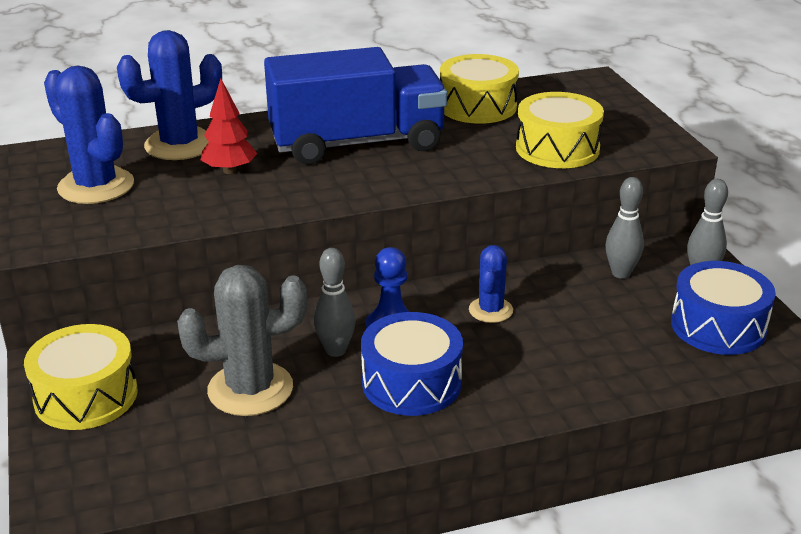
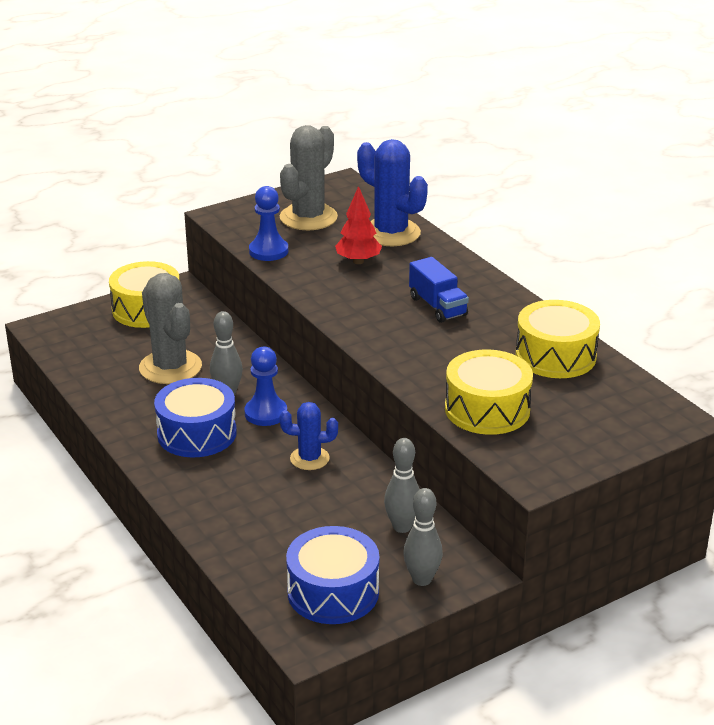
camera: 75 degrees right, 0 degrees up
(96, 186) = (308, 217): blue cactus -> grey cactus
(159, 221) = (268, 251): none -> blue pawn
(357, 143) = (437, 306): blue truck -> blue truck, size x0.46

